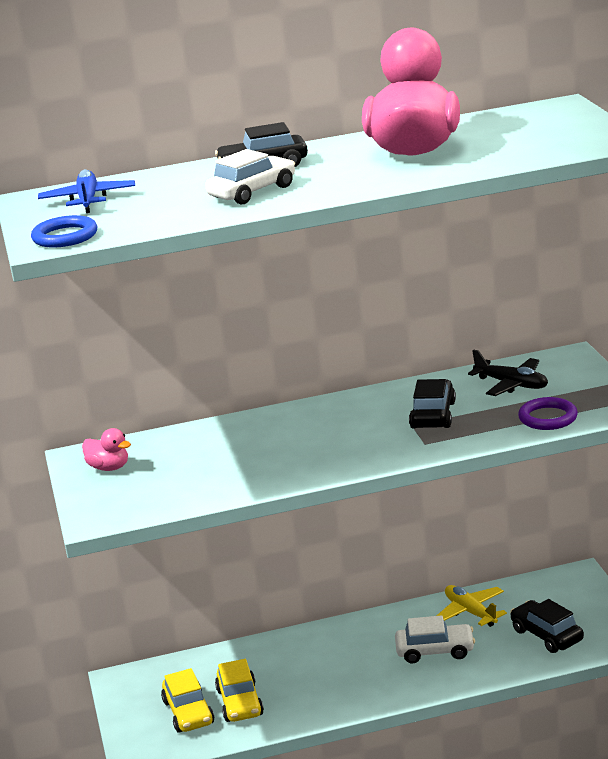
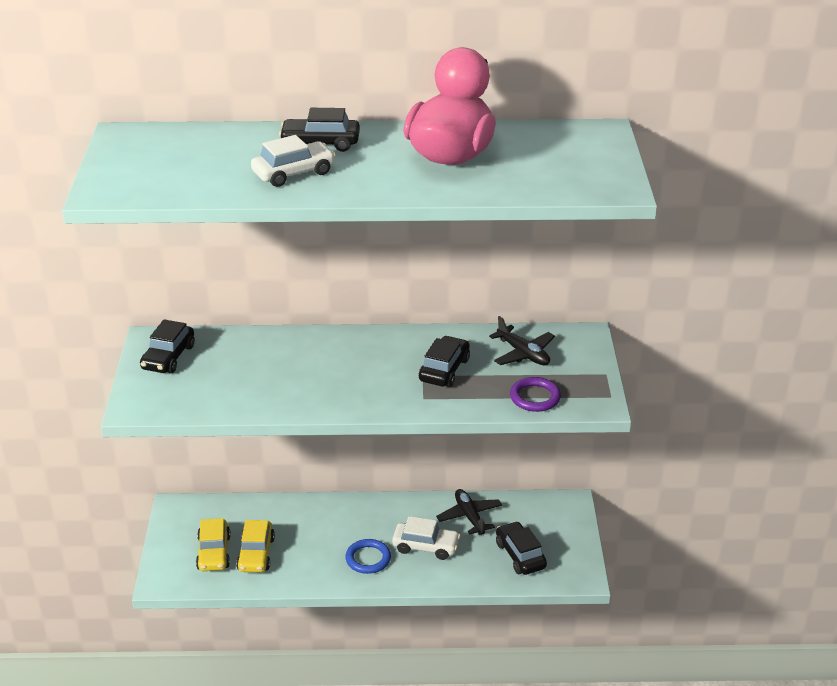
camera: 10 degrees right, 10 degrees up
(65, 236) = (120, 188): blue ring -> blue ring (368, 559)
(88, 200) = (163, 148): blue plane -> none
(109, 467) = (168, 357): pink duck -> black car
(470, 612) = (469, 516): yellow plane -> black plane

